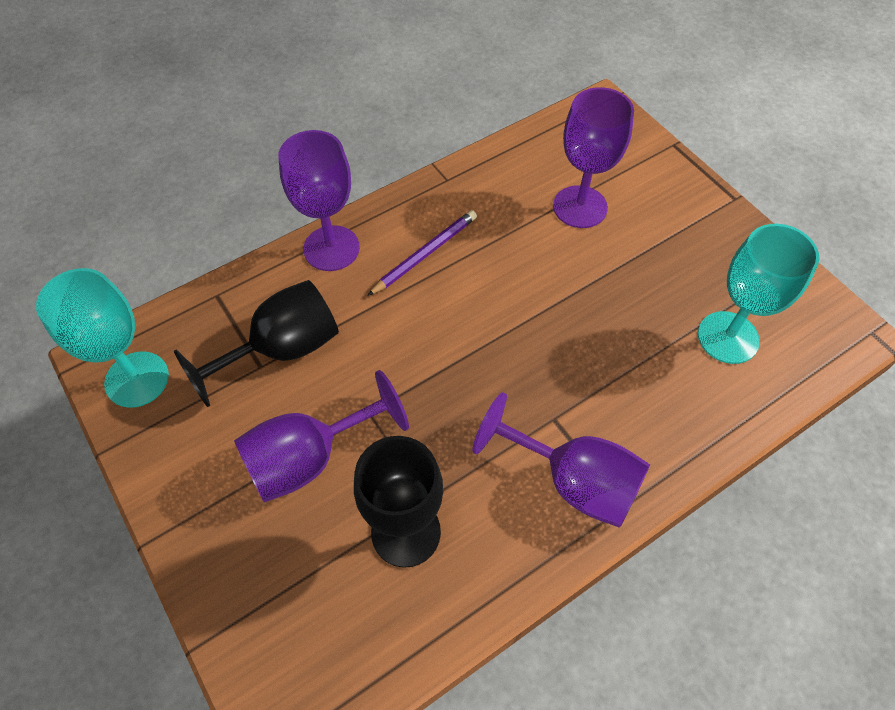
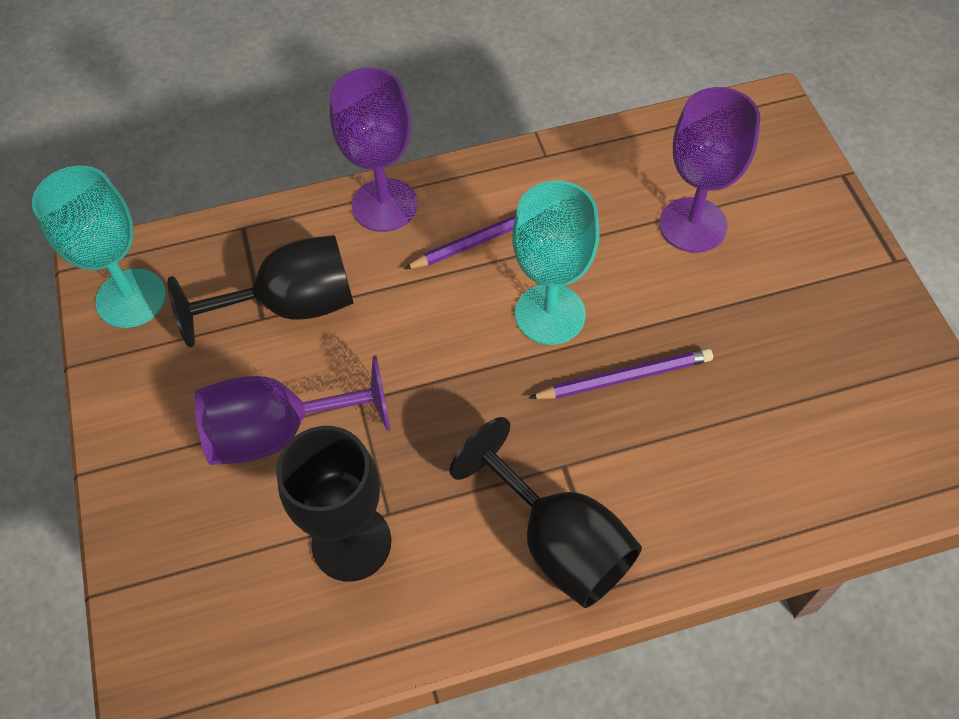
camera: 20 degrees right, 0 degrees up
(573, 336) = (624, 377): none -> purple pencil
(573, 481) = (559, 542): purple goblet -> black goblet
(728, 337) = (814, 428): turquoise goblet -> turquoise goblet (550, 314)

